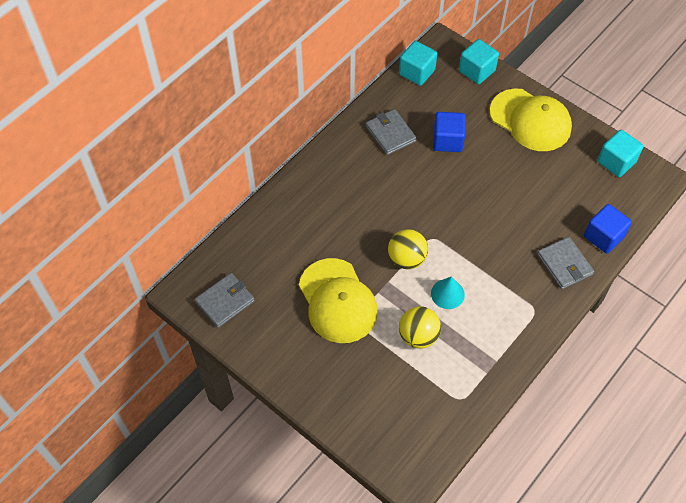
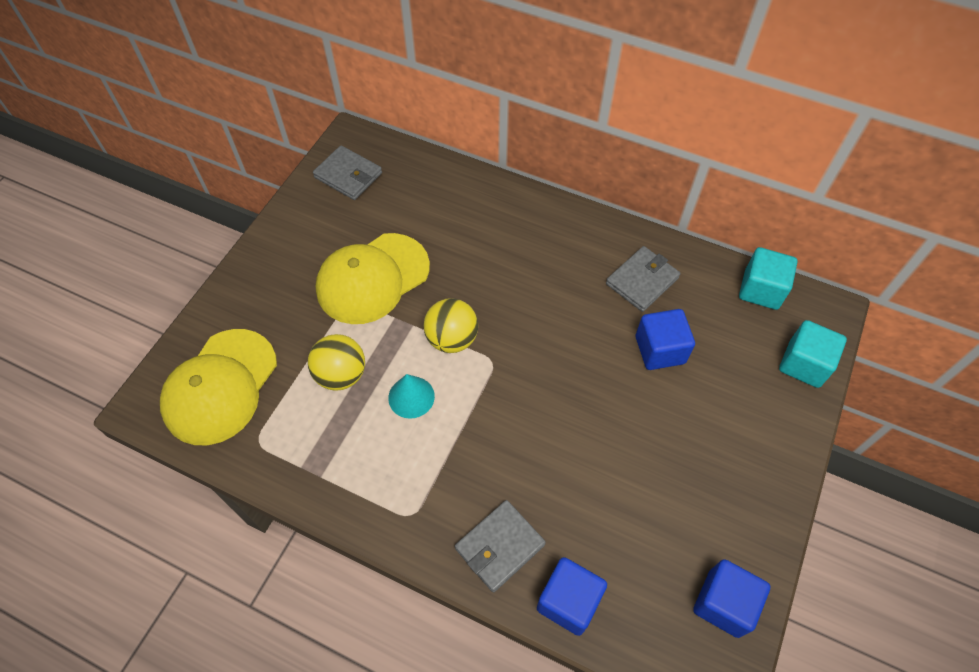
camera: 75 degrees right, 0 degrees up
(530, 120) = (747, 455): yellow cap -> yellow cap (220, 386)
(616, 162) = (723, 603): turquoise cube -> blue cube

